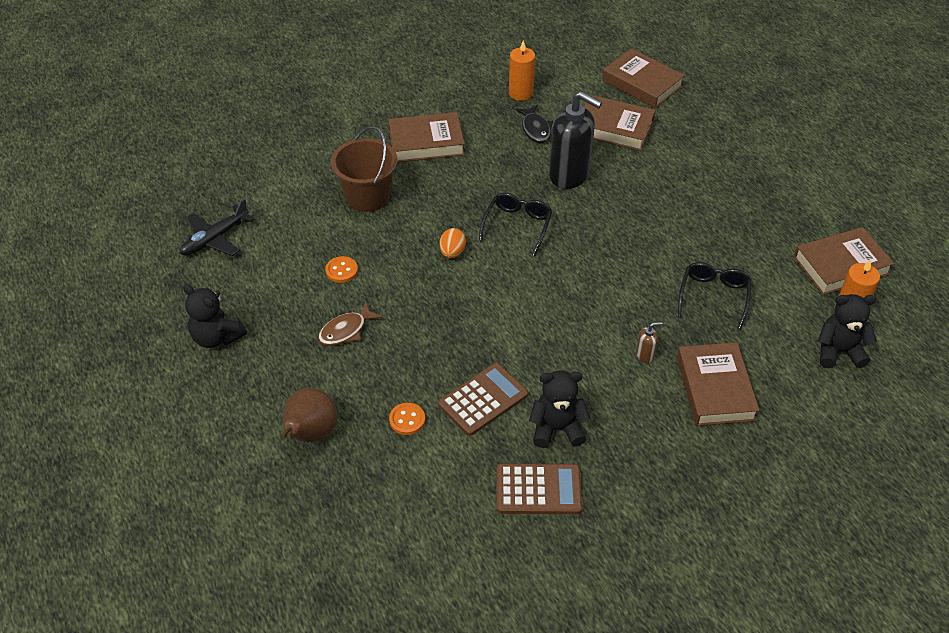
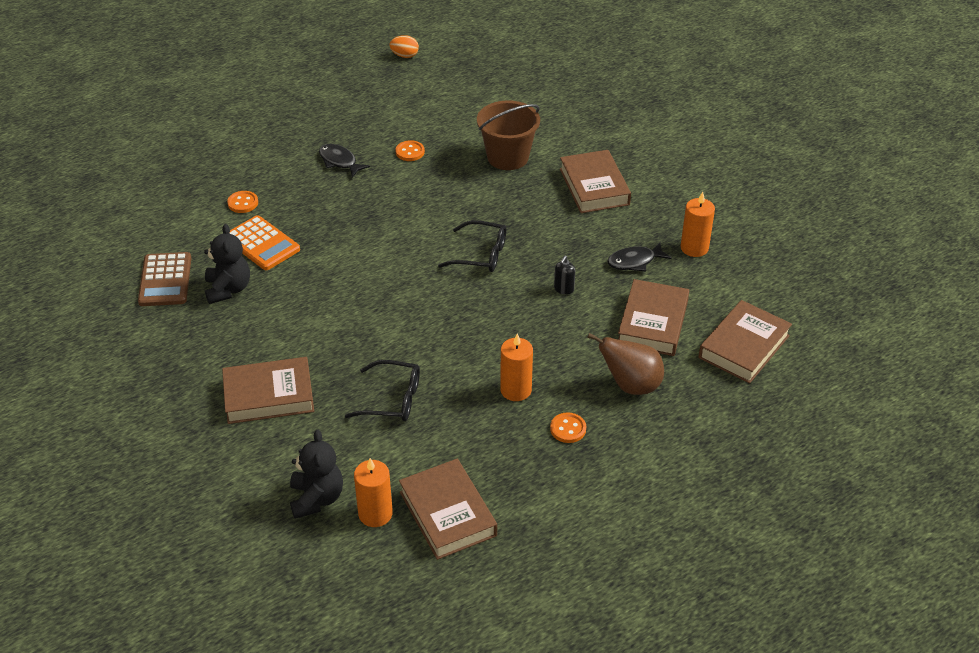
camera: 85 degrees right, 5 degrees down
(215, 238) = (442, 81): black plane -> none
(217, 337) = (331, 98): black teddy bear -> none
(310, 434) = (232, 155): brown pear -> brown pear (630, 385)
(346, 330) = (339, 161): brown fish -> black fish
(452, 252) = (439, 214): orange egg -> orange egg (404, 56)
(483, 400) = (262, 244): brown calculator -> orange calculator
(569, 175) = (563, 289): black soap dispenser -> black soap dispenser, size x0.40
(645, 355) = (312, 346): brown soap dispenser -> none
(697, 215) = (516, 390): none -> orange candle
(739, 188) = (568, 429): none -> orange button

